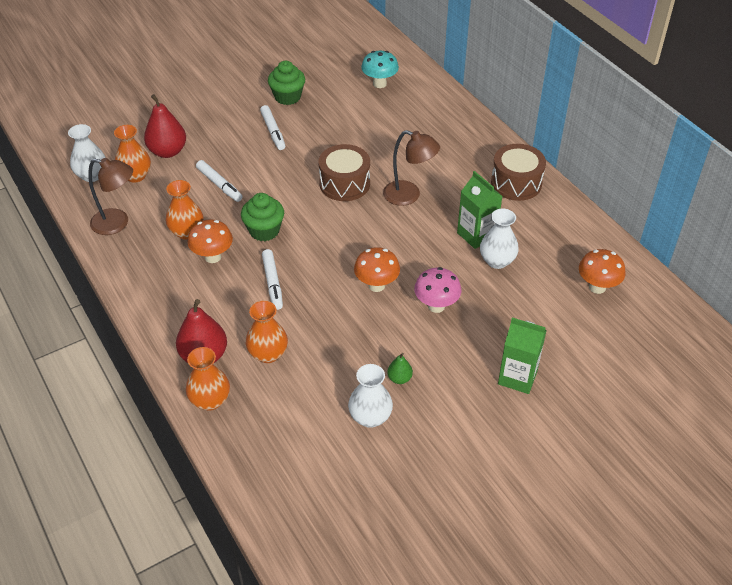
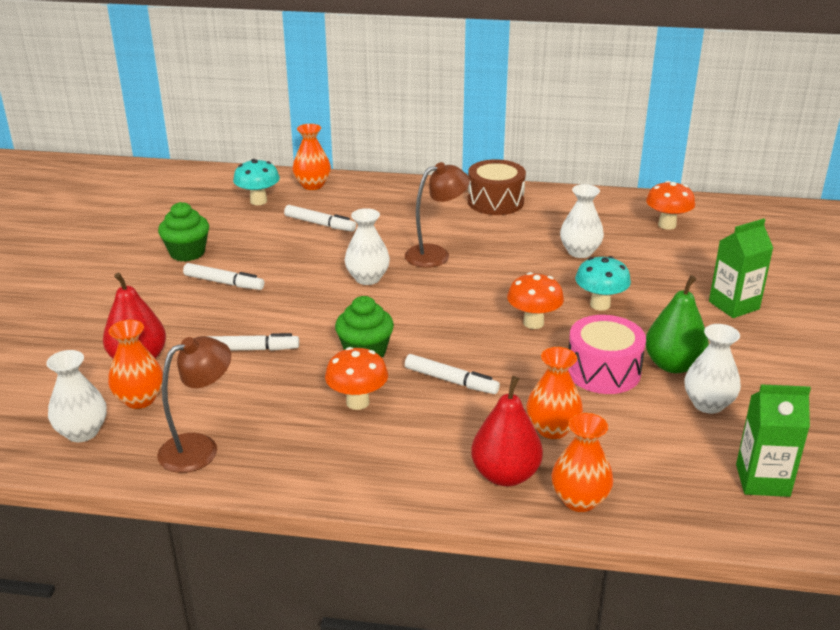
camera: 50 degrees left, 15 degrees down
(187, 232) = (292, 403): orange vase -> orange vase (312, 185)
(344, 184) = (367, 278): brown drum -> white vase
(355, 347) = (603, 371): none -> pink drum
(384, 125) = (320, 224): none -> white marker
(399, 378) = (673, 365): green pear -> green pear, size x2.02
(436, 306) = (600, 305): pink mushroom -> turquoise mushroom
(476, 235) = (534, 246): green carton -> green carton (762, 480)

